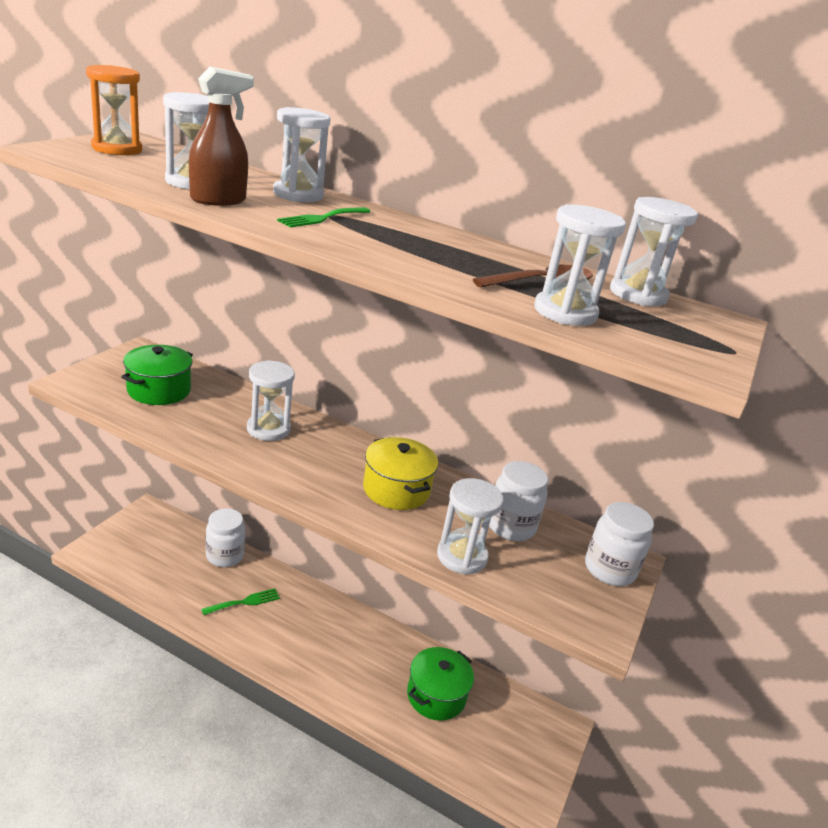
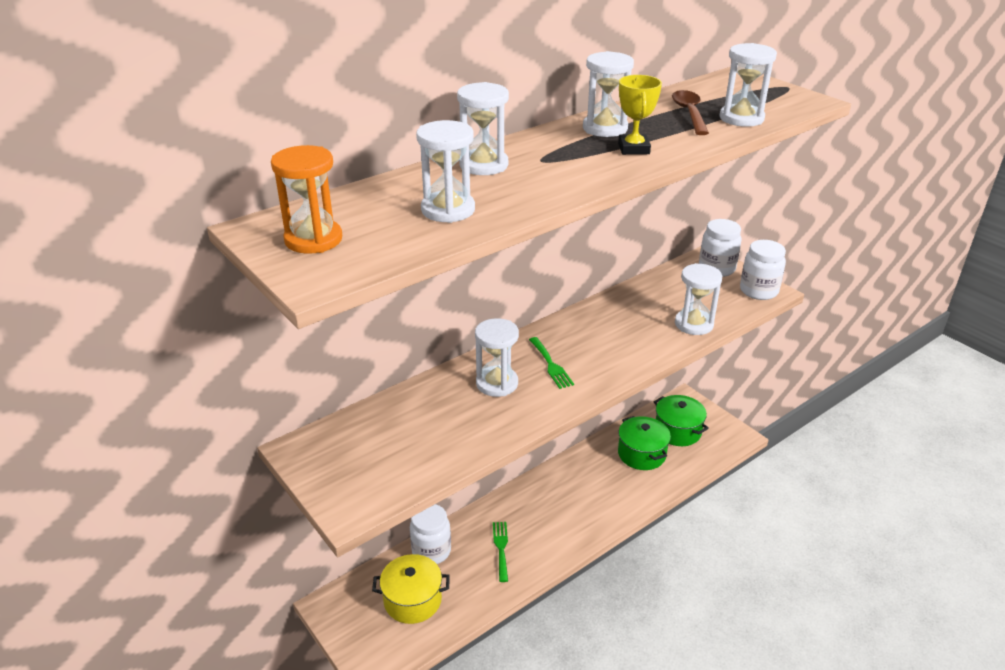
camera: 60 degrees left, 5 degrees up
(159, 390) = (396, 444): green pot -> green pot (677, 431)
(218, 200) = (506, 203): brown spray bottle -> none
(322, 218) = (553, 165): green fork -> green fork (551, 365)
(396, 489) = (607, 333): yellow pot -> yellow pot (412, 600)
(398, 251) = (633, 149): none -> yellow trophy
(510, 526) = (664, 293): white jar -> white jar (758, 291)
(638, 295) = (702, 89): white hourglass -> white hourglass (605, 128)

